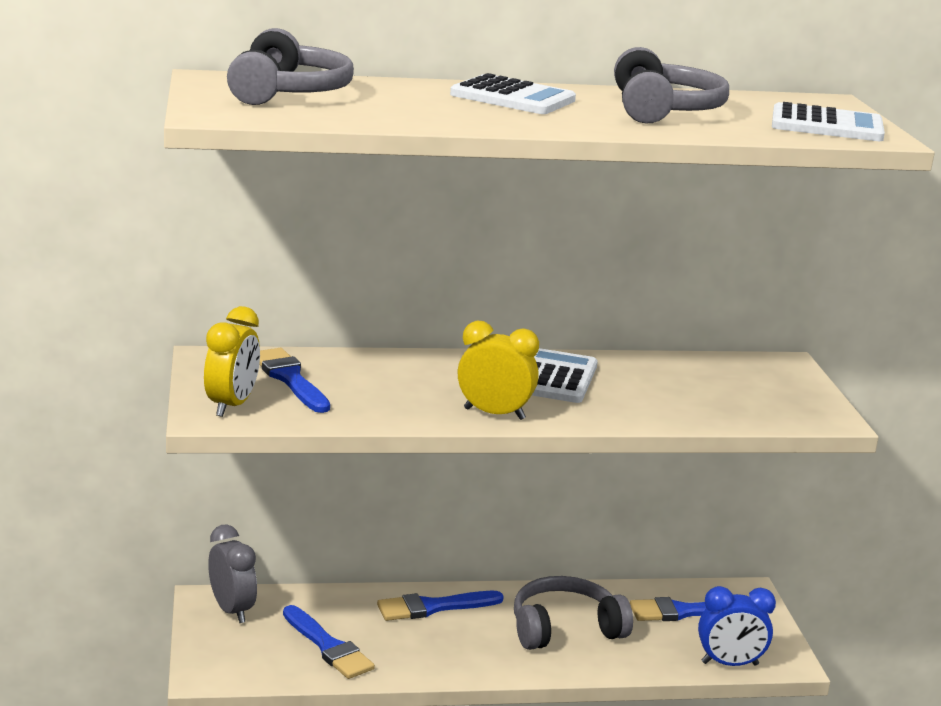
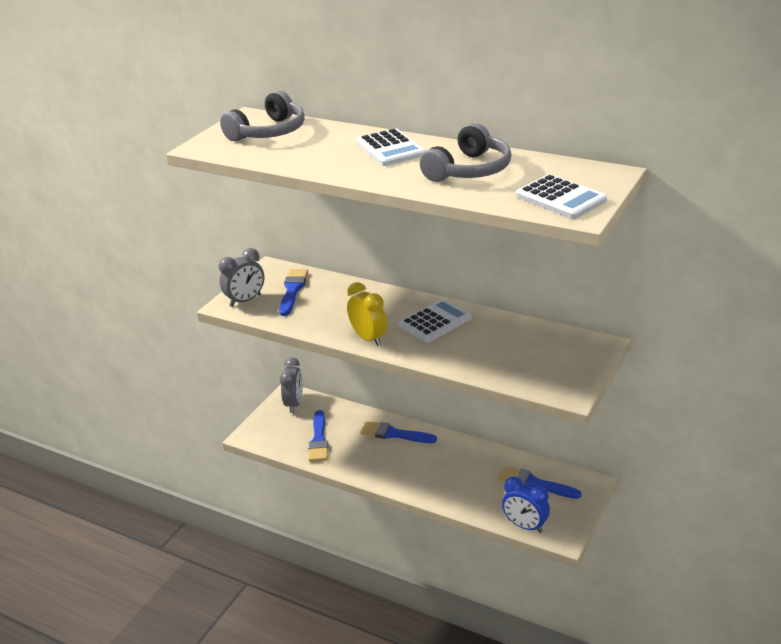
camera: 40 degrees right, 10 degrees up
(232, 405) = (245, 300): yellow clock -> grey clock
(565, 628) = (452, 470): grey headphones -> none

